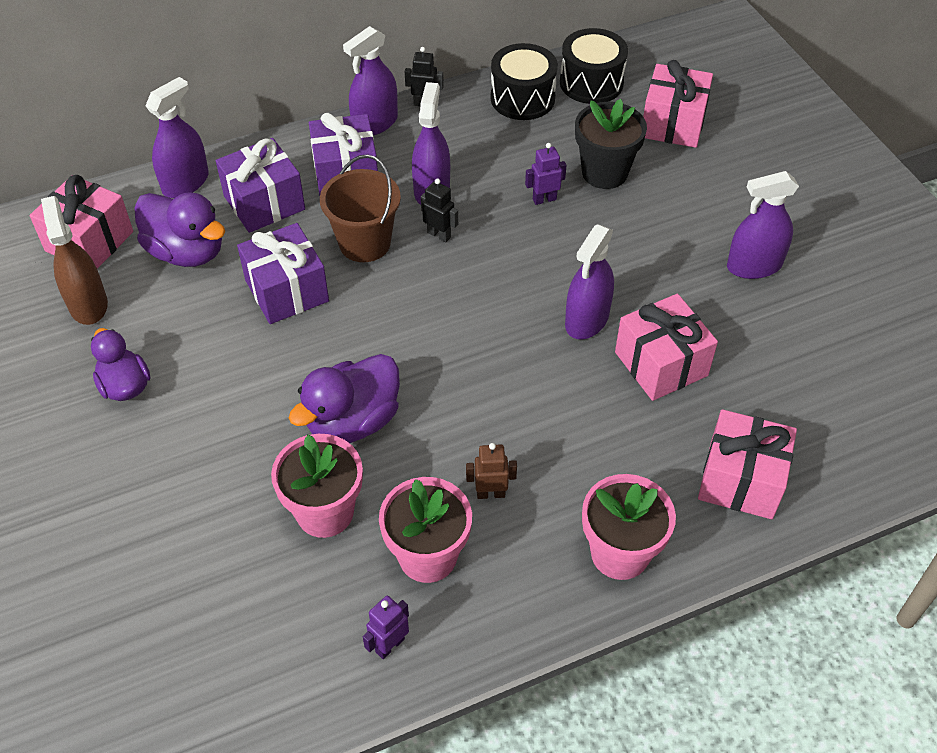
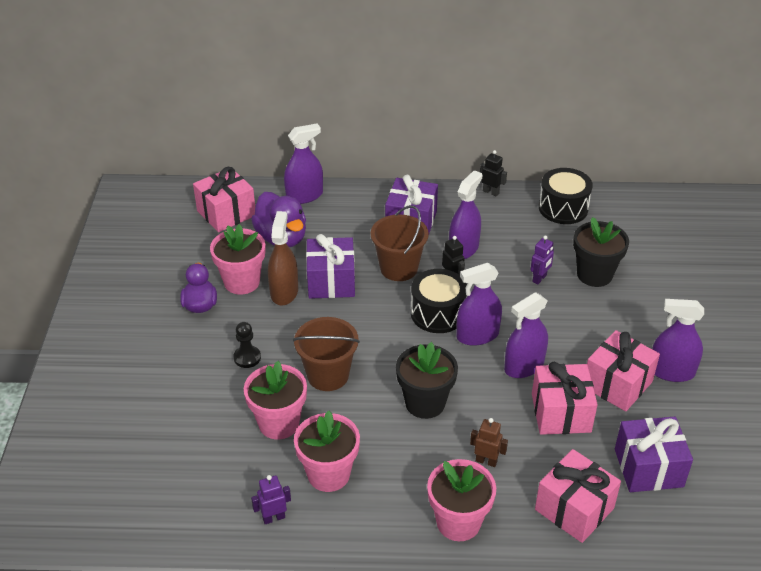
camera: 25 degrees right, 10 degrees down
(88, 304) = (205, 250): brown spray bottle -> brown spray bottle (284, 292)
(165, 332) = (242, 282): none -> pink flower pot
(232, 437) = (247, 358): none -> black pawn
(264, 203) = (347, 223): purple gift -> purple gift (648, 468)
(353, 421) = (328, 375): purple duck -> brown bucket
(375, 123) = (449, 195): purple spray bottle -> purple spray bottle (477, 335)
(490, 493) = (392, 452): brown robot -> brown robot (486, 461)
(495, 412) = (425, 403): none -> black flower pot
(544, 199) = (539, 279): purple robot -> purple robot turned 120 degrees clockwise
(591, 82) = (620, 212): black drum -> black drum (438, 313)
(673, 124) = (666, 257): pink gift -> pink gift (617, 384)

